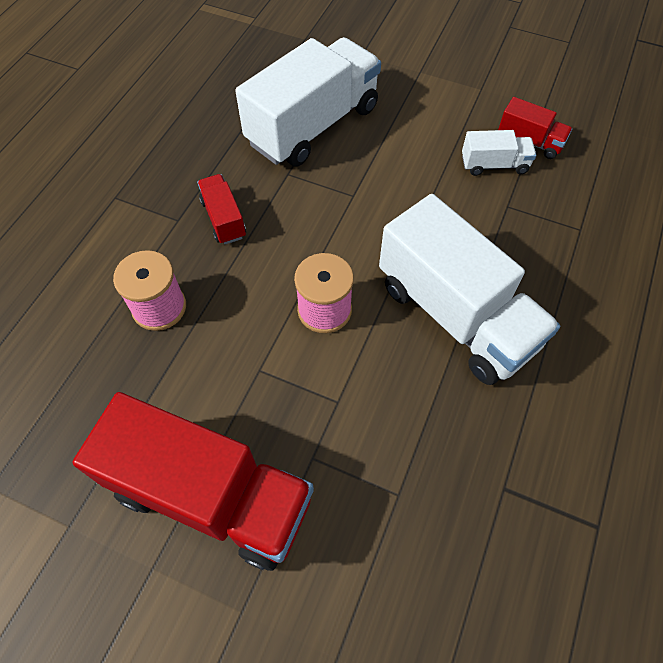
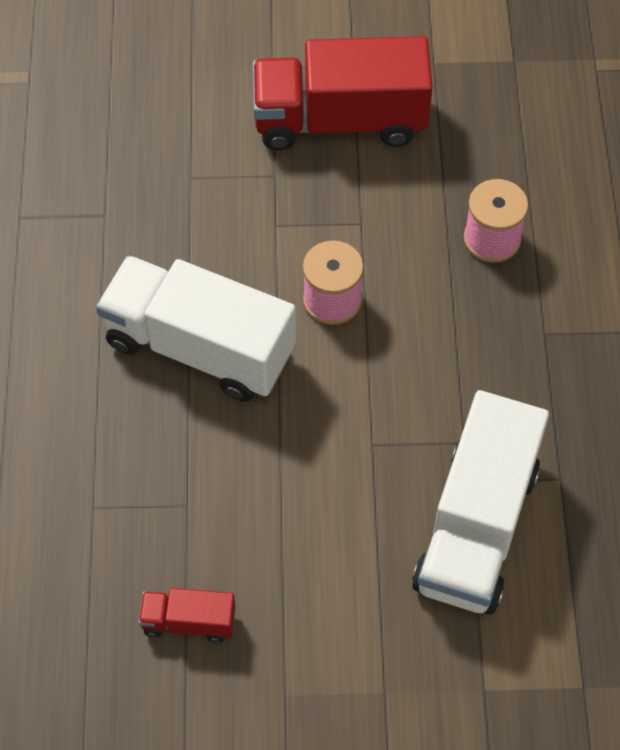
camera: 155 degrees right, 0 degrees up
(223, 219) = (496, 354): red truck -> none
(494, 165) = (222, 561): white truck -> none

